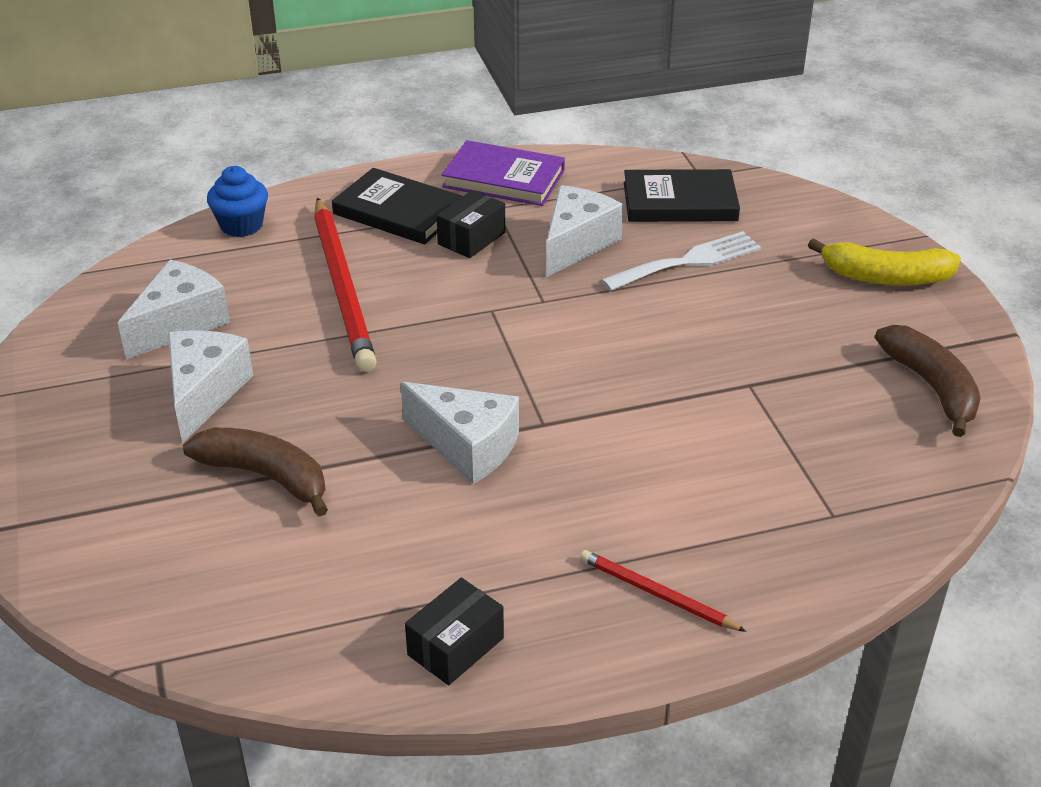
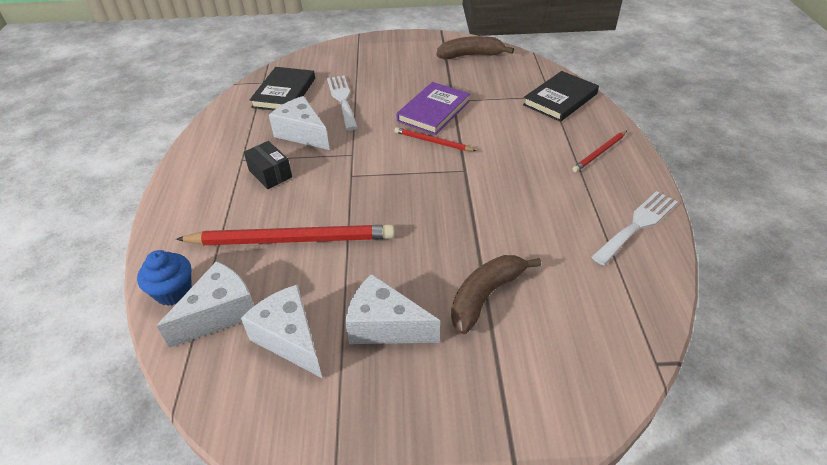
camera: 75 degrees left, 5 degrees up
(398, 211) = (216, 203): black book -> black book (560, 99)
(455, 646) = (637, 225): black box -> white fork
(467, 446) = (477, 201): white cheese -> white cheese (220, 313)
(503, 179) = (211, 152): purple book -> purple book (433, 111)
(608, 377) = (432, 142): none -> red pencil
(886, 277) = (386, 49): yellow banana -> none

